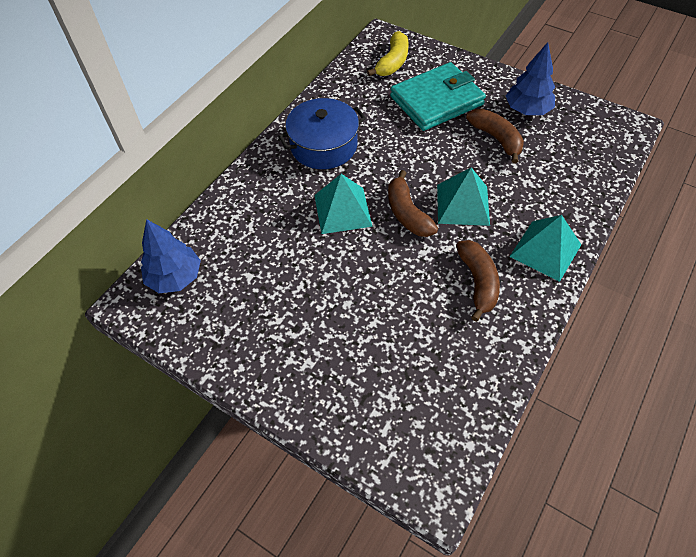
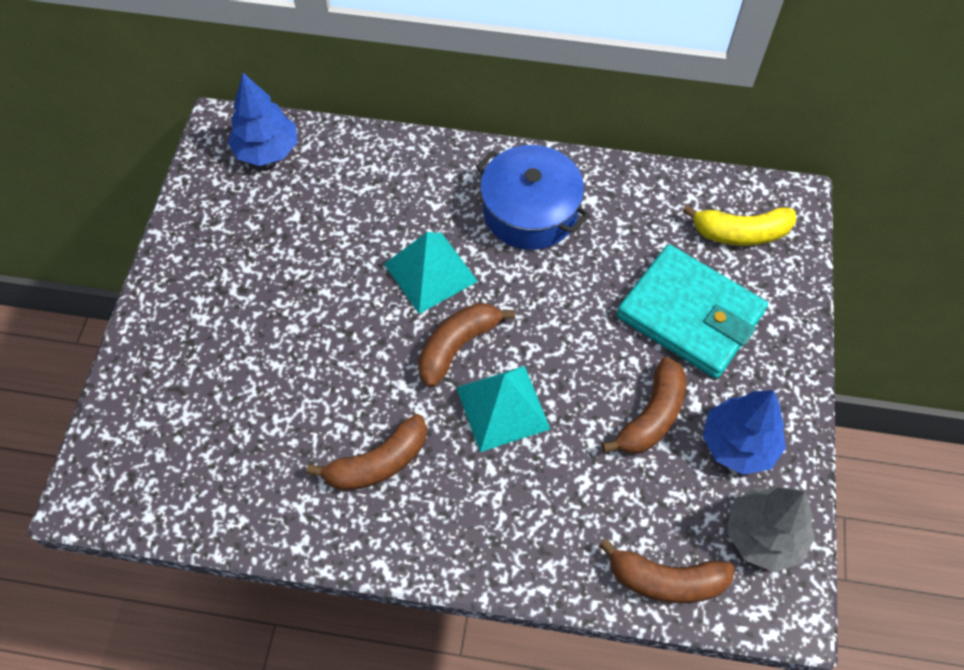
camera: 65 degrees right, 5 degrees up
(545, 250) = (466, 535): turquoise pyramid -> none
(585, 119) = (763, 535): none -> grey tree
(600, 167) = (666, 580): none -> brown banana

